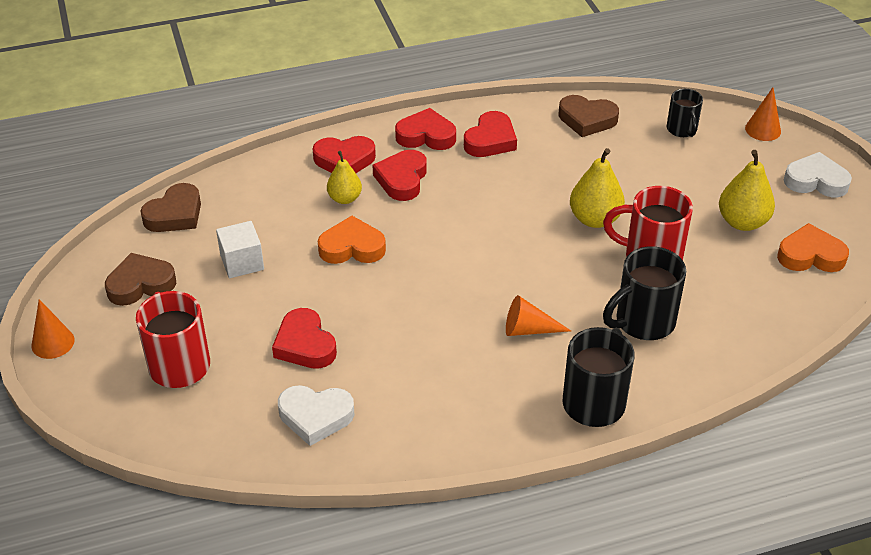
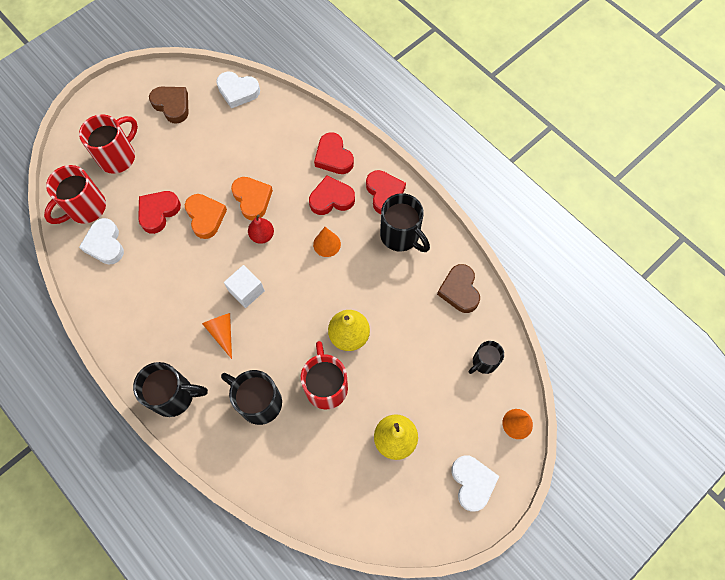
camera: 65 degrees right, 25 degrees up
(53, 342) = (111, 89): orange cone -> orange cone (327, 244)
(175, 214) = (238, 91): brown heart -> white heart
(239, 424) = (85, 208): none -> red mug
(242, 262) = (212, 147): white cube -> white cube (246, 291)
(345, 198) = (296, 174): yellow pear -> none
(412, 253) = (262, 235): none -> red pear
(490, 140) = (401, 236): red heart -> black mug
(810, 255) = (380, 500): orange heart -> orange heart (205, 217)

